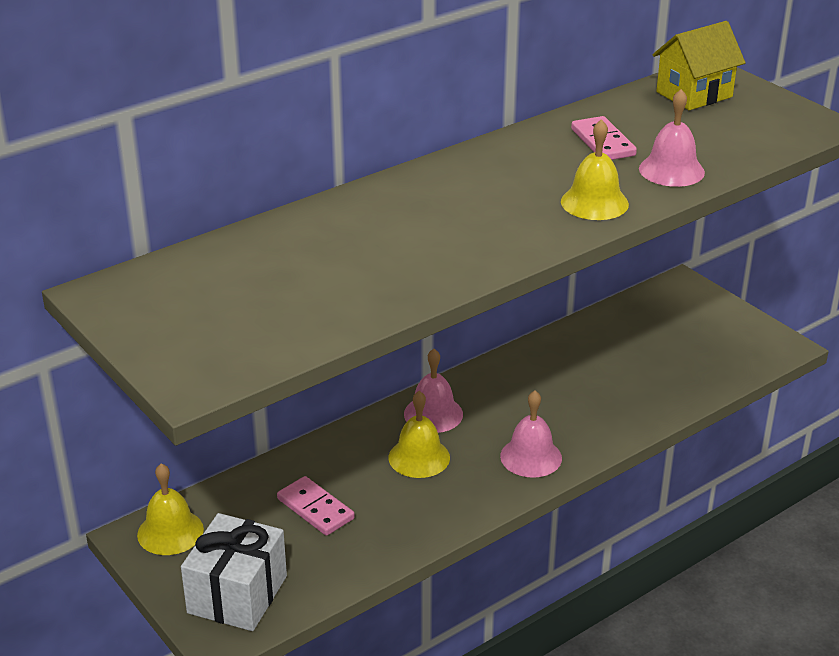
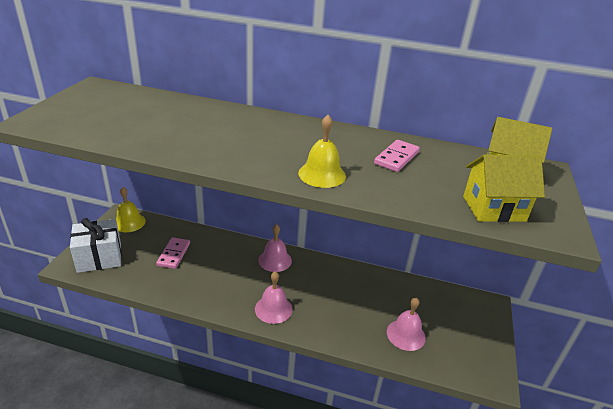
camera: 50 degrees right, 0 degrees up
(419, 457) = (238, 270): yellow bell -> none
(671, 170) = (399, 189): pink bell -> pink bell (406, 334)
(754, 136) = (493, 209): none -> yellow house

